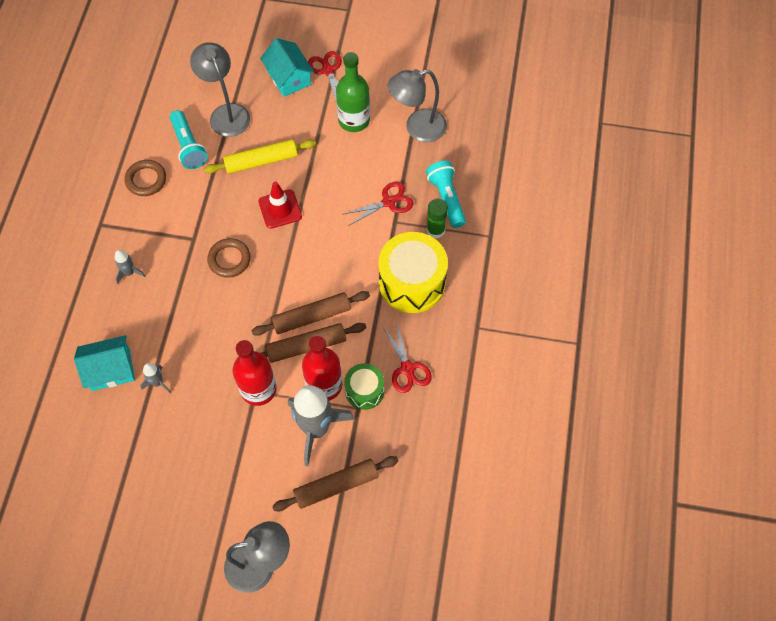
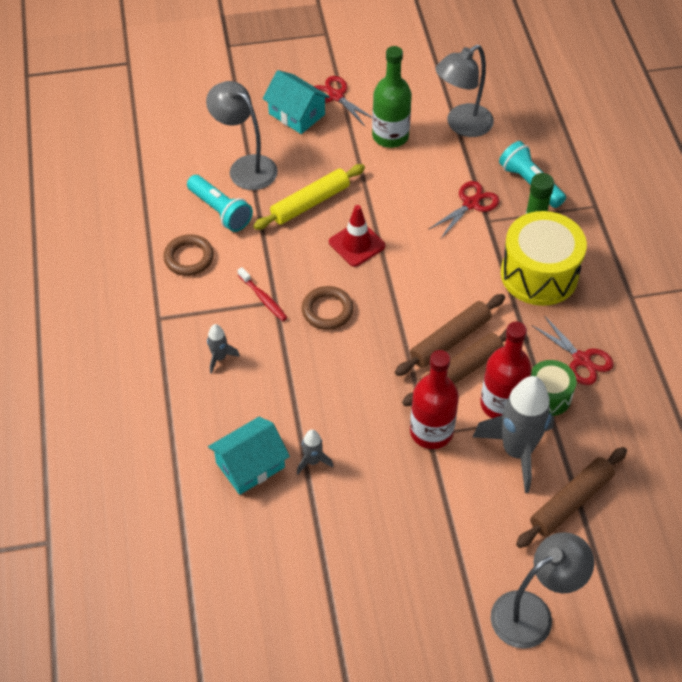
camera: 20 degrees left, 10 degrees down
(185, 233) = (263, 298): none -> red toothbrush

